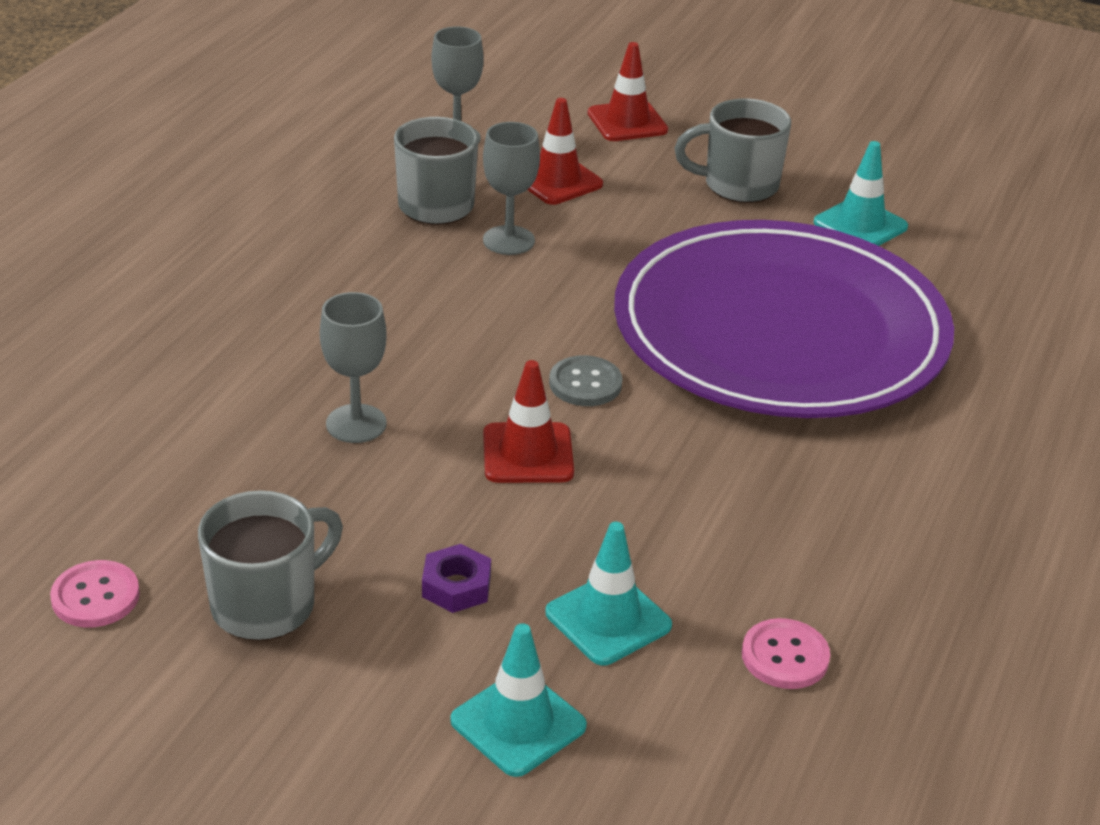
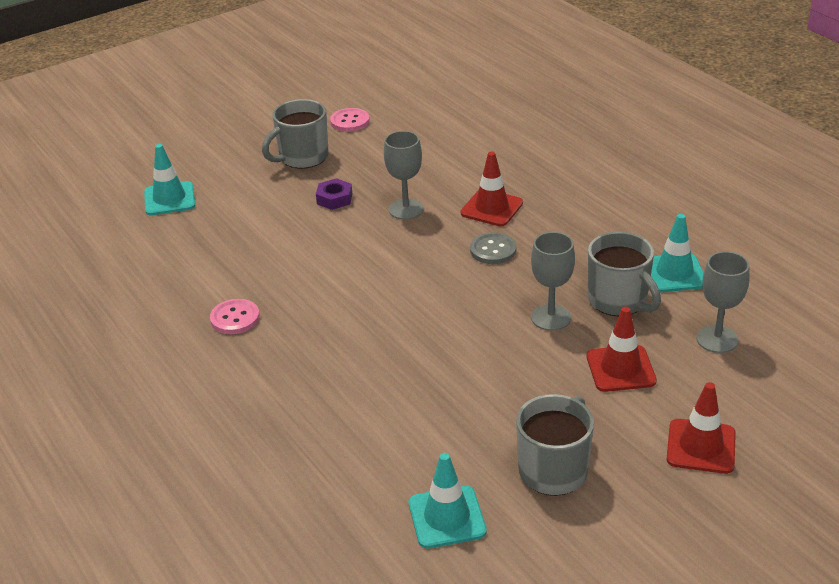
camera: 125 degrees right, 0 degrees up
(266, 605) = (302, 157): grey mug -> grey mug turned 60 degrees clockwise
(456, 586) = (261, 206): purple nut -> purple nut (334, 199)
(528, 454) = (331, 255): red traffic cone -> red traffic cone (491, 208)
(585, 383) = (371, 296): grey button -> grey button (493, 250)
(608, 619) = (195, 241): turquoise traffic cone -> turquoise traffic cone (674, 273)
(780, 330) = (352, 401): purple plate -> none
(785, 656) = (116, 283): pink button -> pink button (235, 318)

